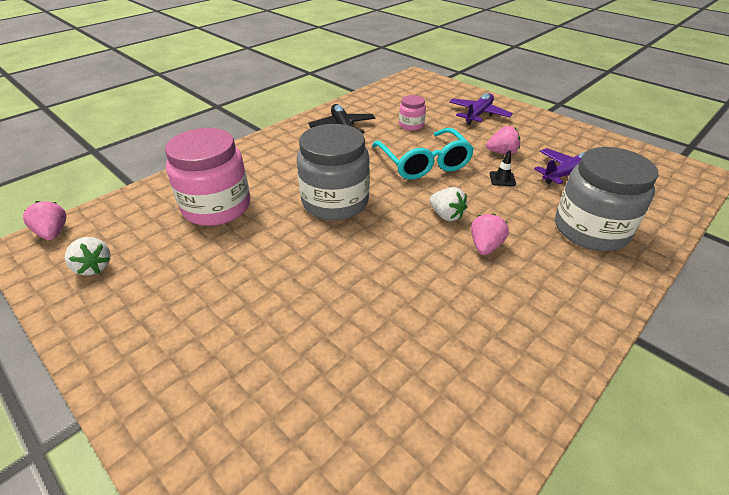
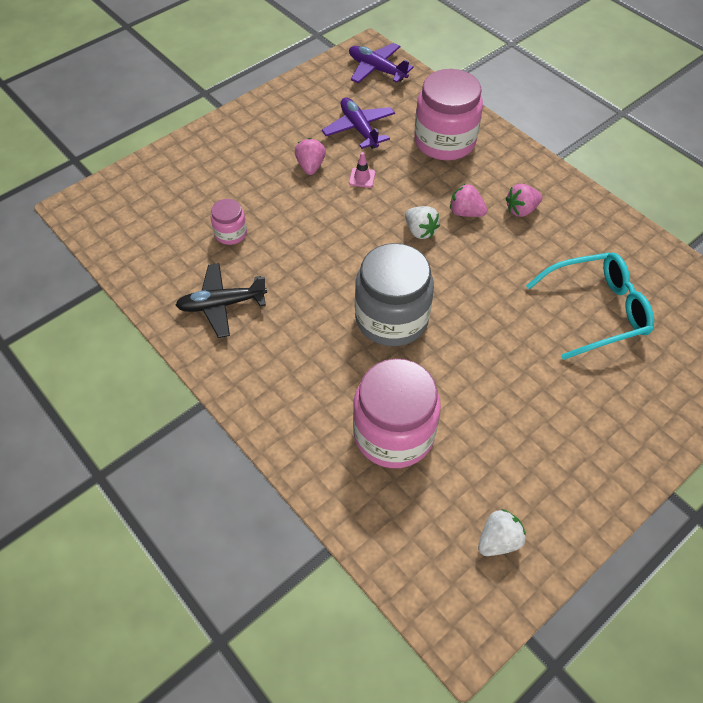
camera: 85 degrees left, 15 degrees up
(53, 233) = (437, 612): pink strawberry -> pink strawberry (521, 210)
(424, 163) = (322, 234): turquoise glasses -> turquoise glasses (596, 310)
(446, 215) = (420, 231): white strawberry -> white strawberry turned 90 degrees clockwise
(478, 114) = (217, 167): purple plane -> purple plane (377, 69)
(502, 179) = (362, 178): black traffic cone -> pink traffic cone
(590, 229) = (444, 141): grey jar -> pink jar

